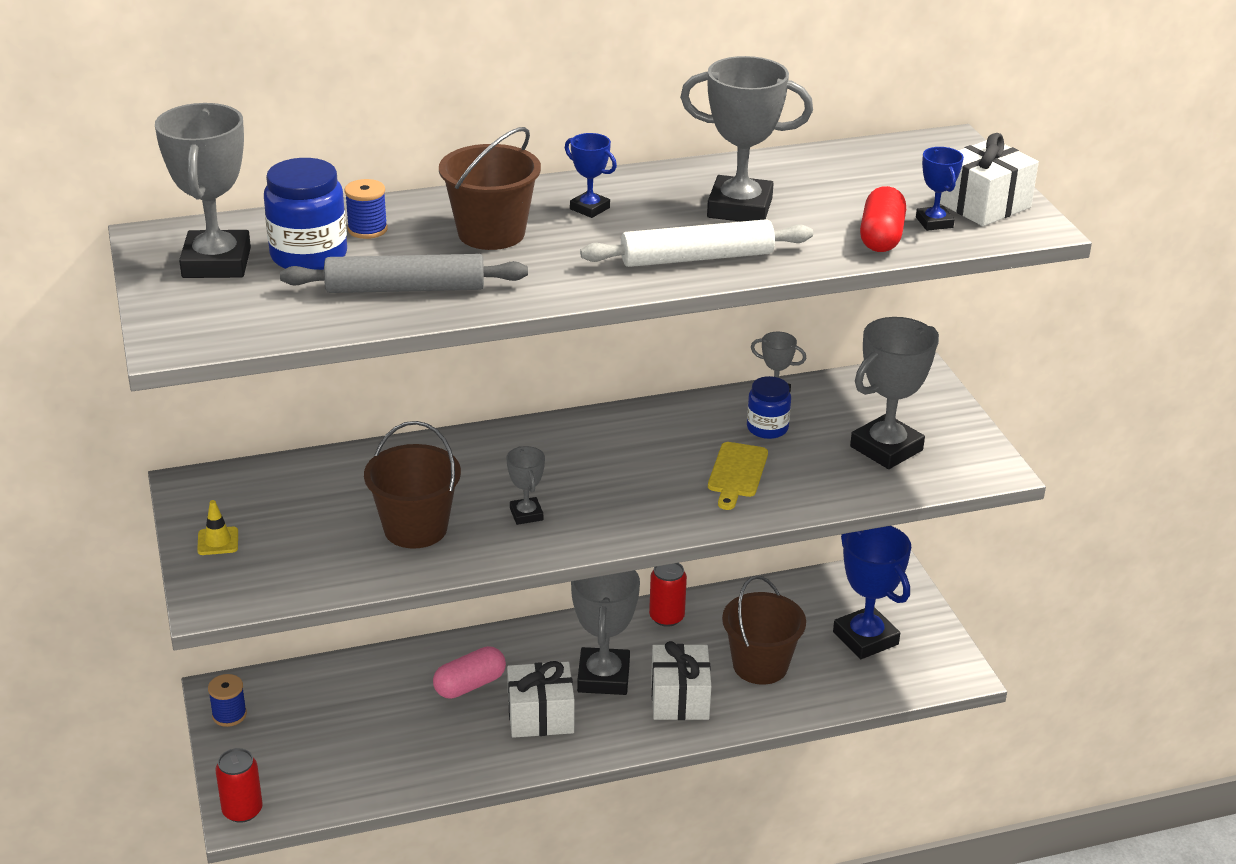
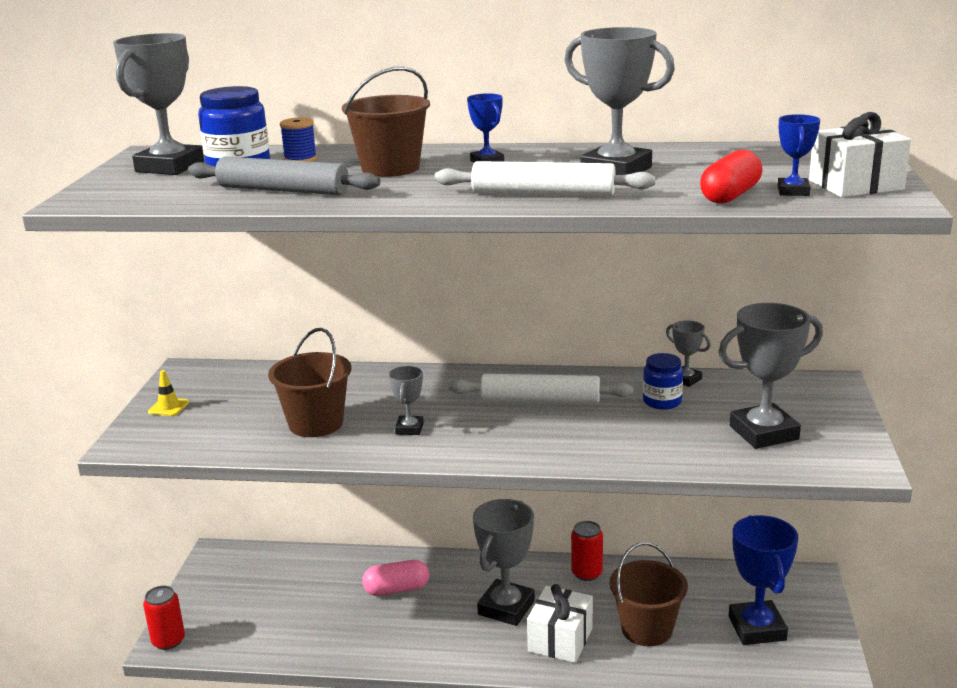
camera: 25 degrees right, 10 degrees down
(229, 715) = (210, 570): blue spool -> none
(540, 716) = (436, 626): white gift -> none
(641, 449) = (540, 400): none -> white rolling pin
(737, 473) = (610, 429): yellow cutting board -> none

